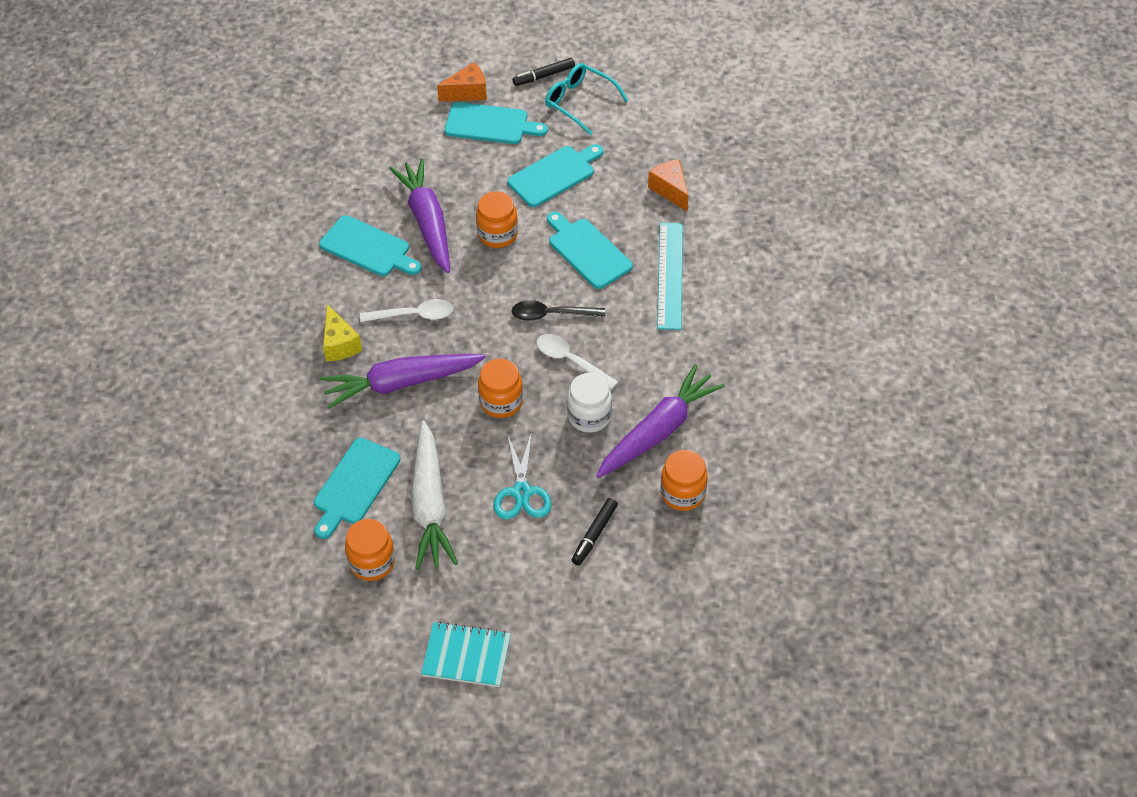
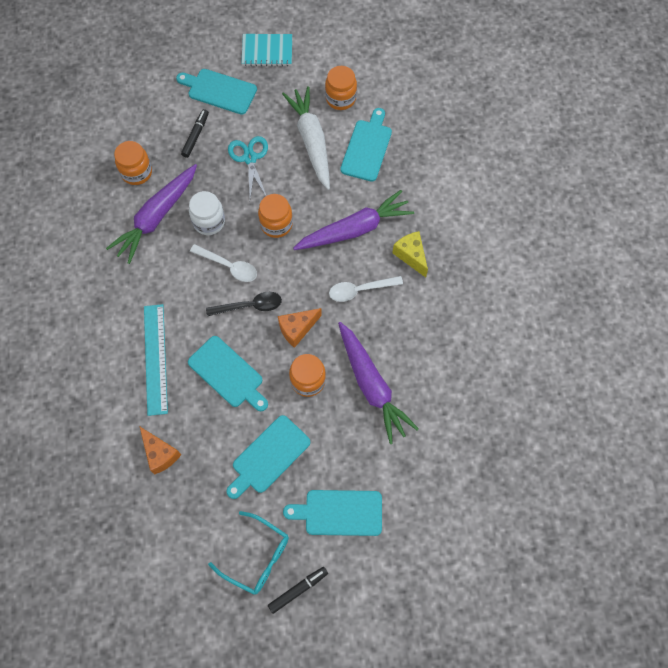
camera: 170 degrees right, 15 degrees up
(368, 248) = (415, 350): turquoise cutting board -> turquoise cutting board (219, 91)
(467, 92) = (370, 553): orange cheese -> orange cheese (297, 329)

